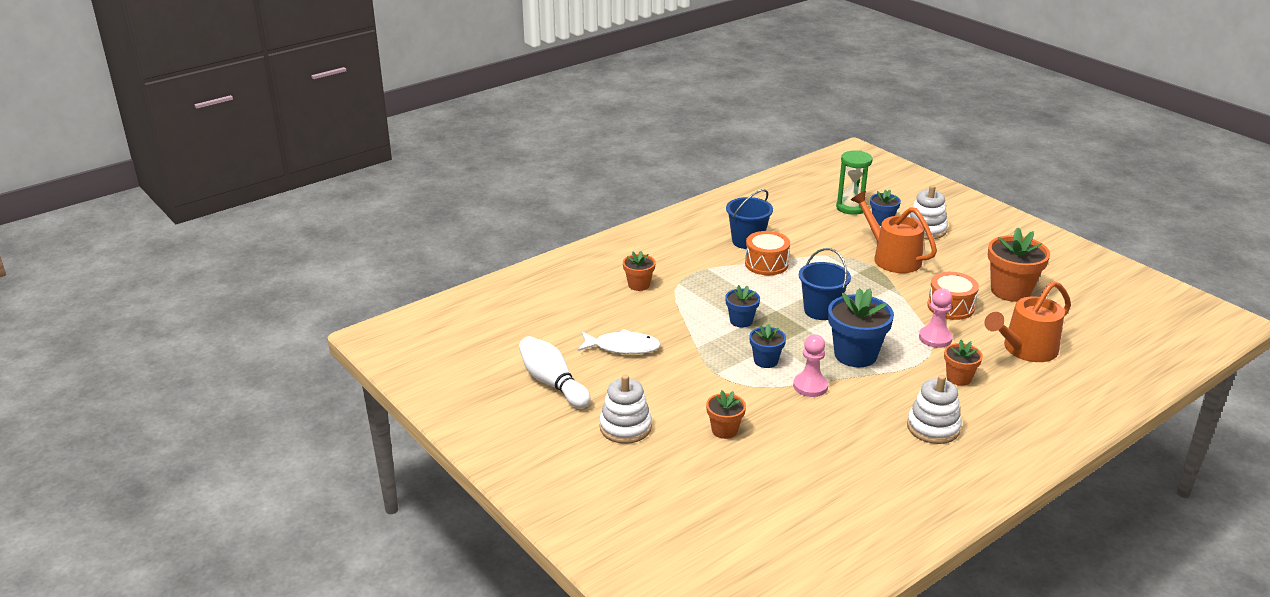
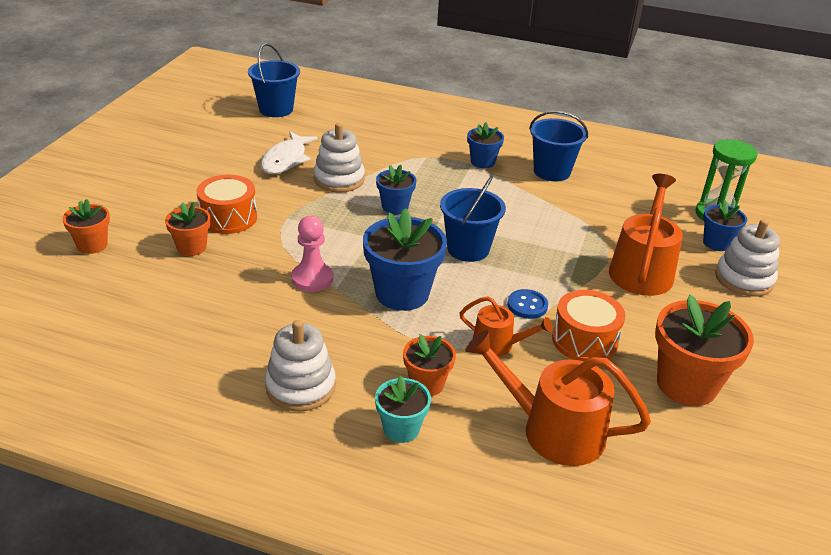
camera: 55 degrees right, 5 degrees up
(525, 326) = (276, 109): none -> blue bucket
(552, 383) = (200, 144): white bowling pin -> none
(623, 347) = (286, 160): white fish -> white fish turned 45 degrees clockwise
(625, 427) = (158, 195): white stacking toy -> white stacking toy (339, 179)
(639, 285) = (399, 139): orange flower pot -> orange flower pot (92, 245)
(766, 264) = (521, 193): orange drum -> orange drum (228, 218)
(766, 361) = (335, 239): blue flower pot -> blue flower pot (482, 162)
(902, 313) = (527, 305): none -> blue button
(935, 338) = (498, 344): pink pawn -> orange watering can
(996, 402) = (401, 429): none -> turquoise flower pot

